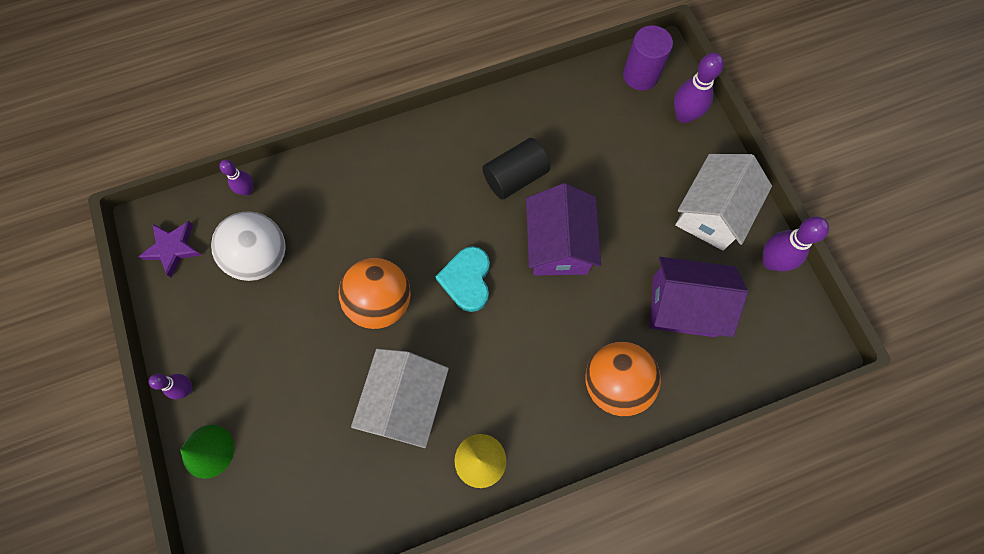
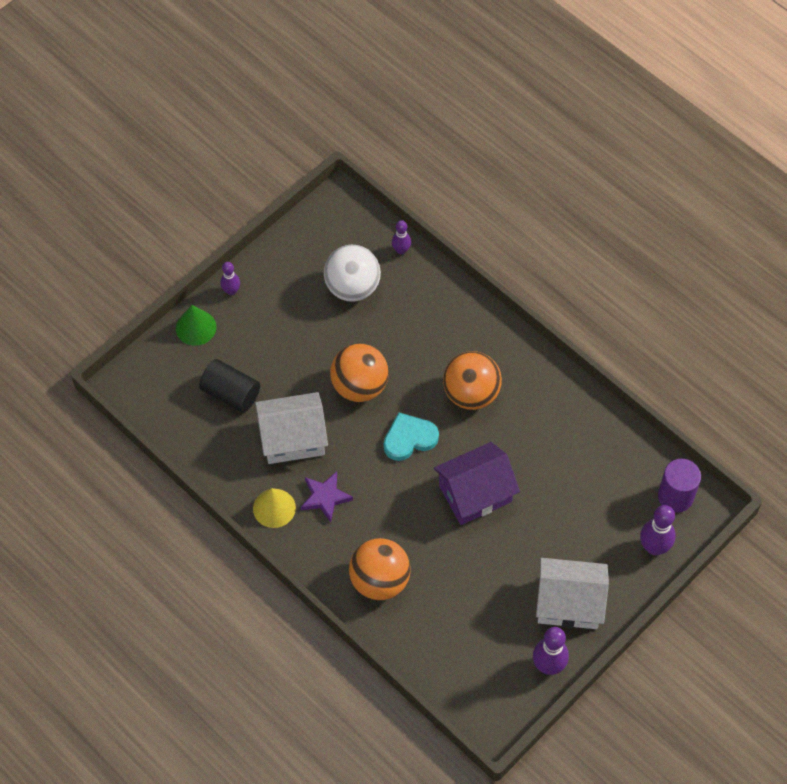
camera: 65 degrees right, 10 degrees down
(173, 248) = (329, 226): purple star -> purple star (325, 497)
(447, 198) = (471, 393): none -> orange ball
(515, 177) = (518, 436): black cylinder -> black cylinder (231, 393)
(683, 306) = (471, 609): purple house -> none

